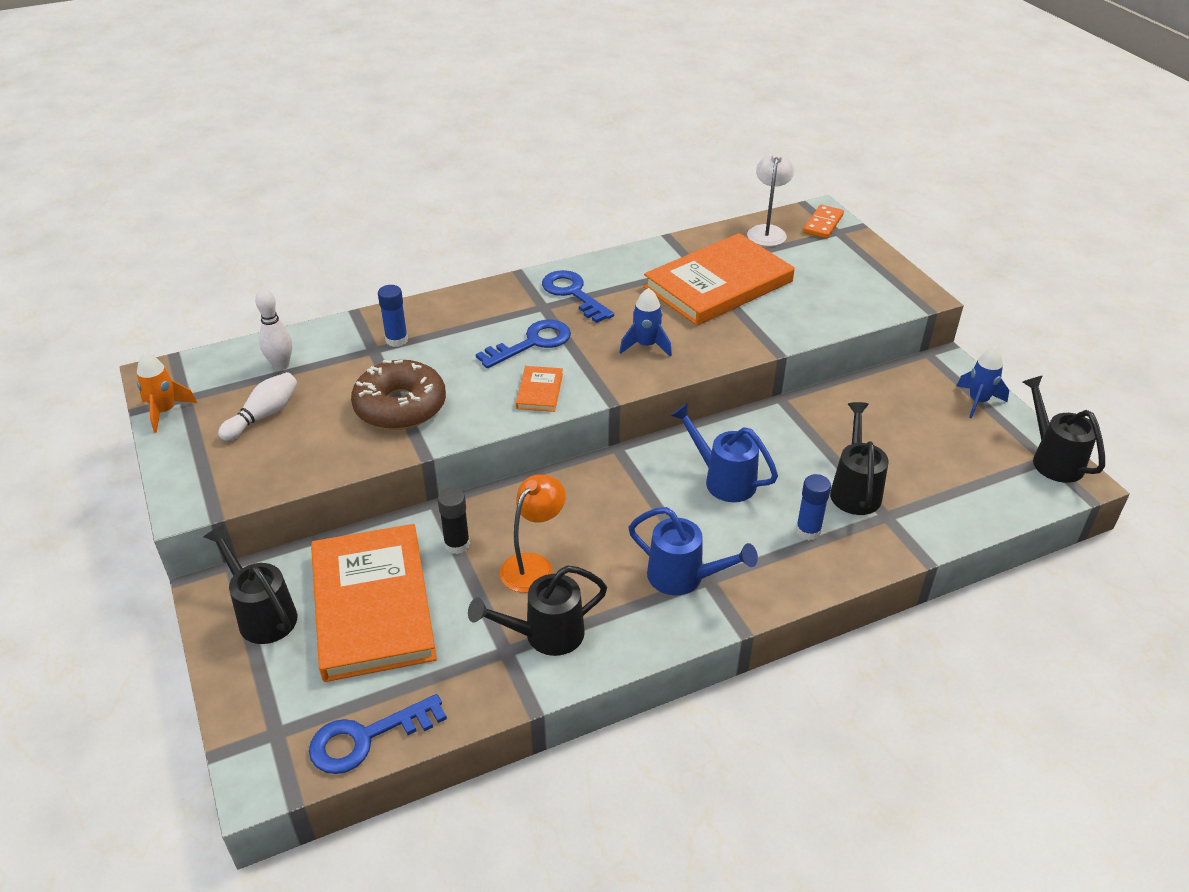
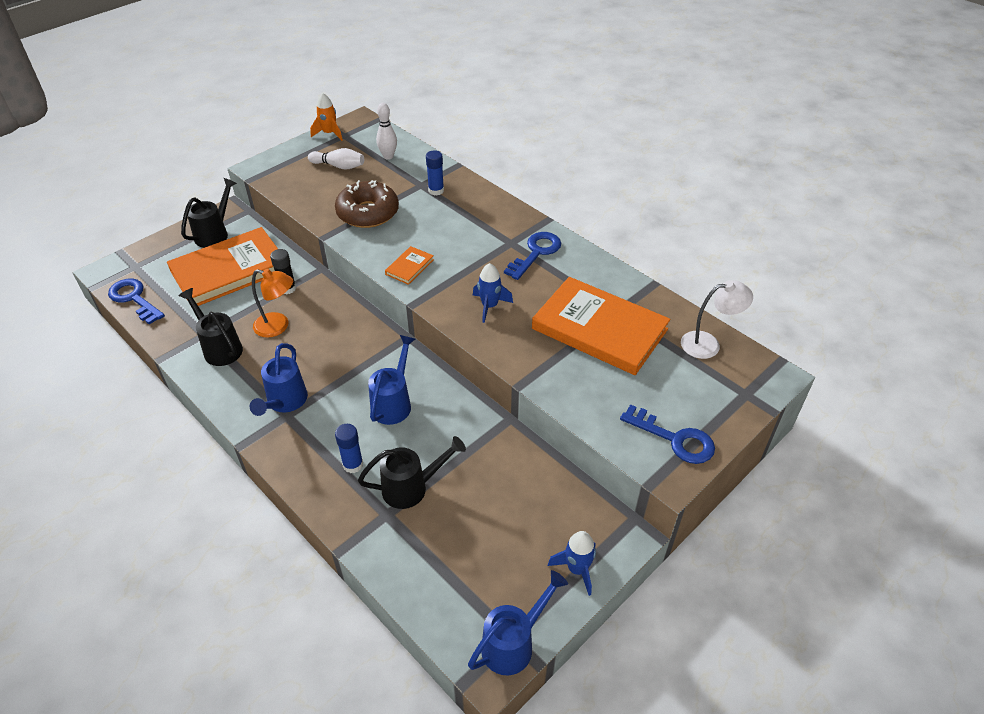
camera: 70 degrees right, 5 degrees up
(532, 343) = (463, 249): blue key -> blue key (675, 439)
(539, 391) = (409, 267): orange book -> orange book turned 45 degrees counterclockwise
(823, 224) = (752, 381): orange domino -> none
(1053, 459) = (513, 643): black watering can -> blue watering can

